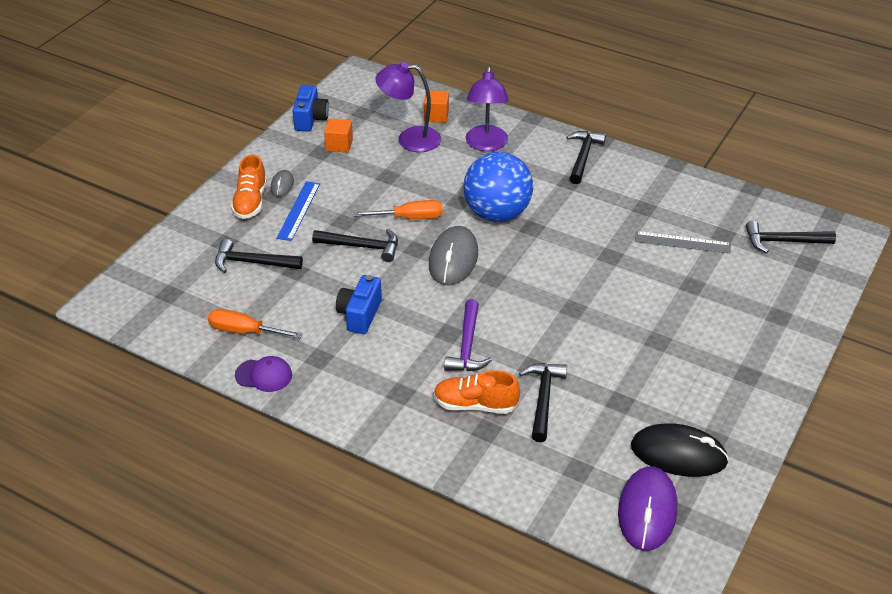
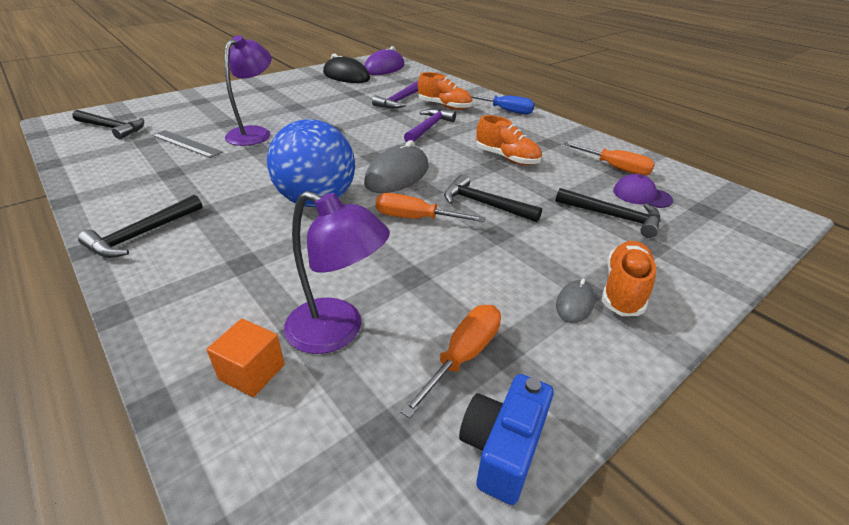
camera: 160 degrees left, 5 degrees down
(264, 375) = (595, 142): purple cap -> purple cap (641, 195)
(298, 210) = (552, 260): blue ruler -> none
(339, 145) = (463, 356): orange cube -> orange screwdriver
(360, 314) = (506, 158): blue camera -> orange shoe
(388, 420) = (505, 111): none -> blue screwdriver
(486, 145) = (235, 286): purple lamp -> purple lamp (254, 133)
(543, 399) = (399, 101): black hammer -> purple hammer

